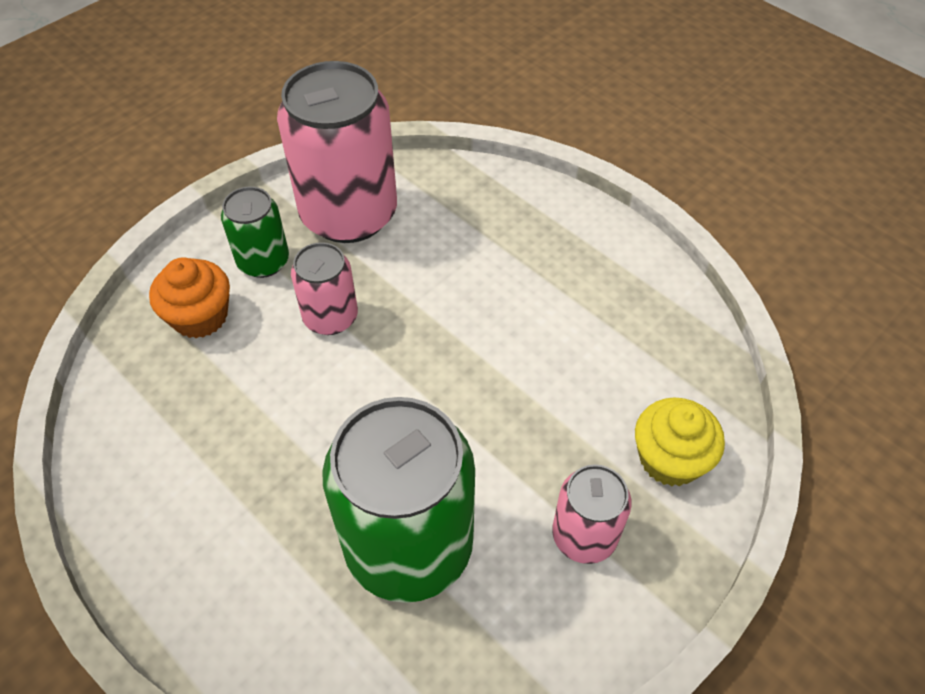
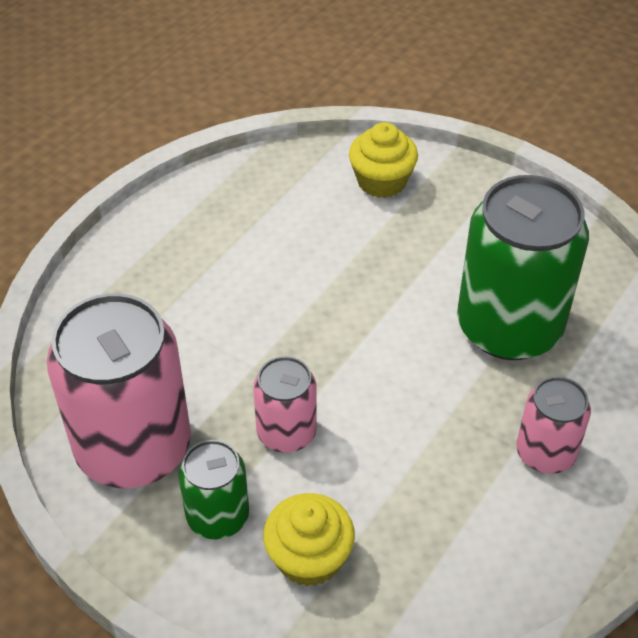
camera: 100 degrees left, 5 degrees down
(200, 316) = (309, 557): orange cupcake -> yellow cupcake
(584, 535) = (463, 225): pink can -> pink can (545, 453)

